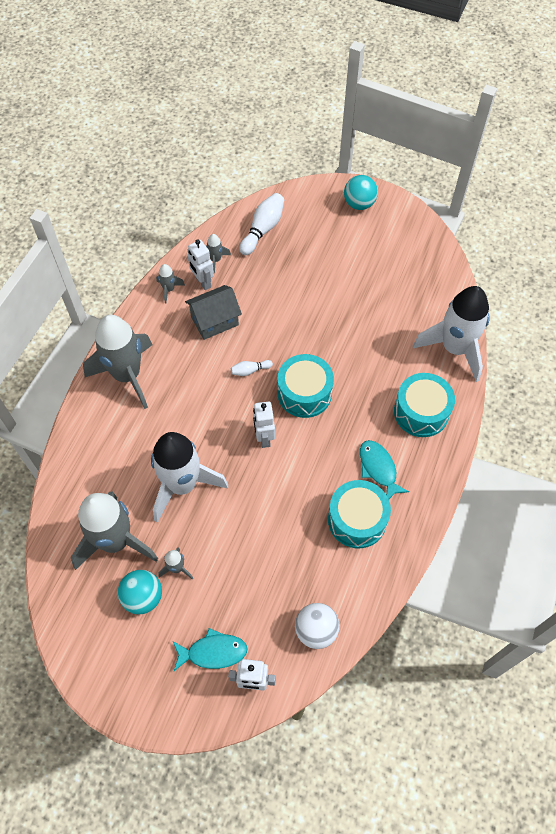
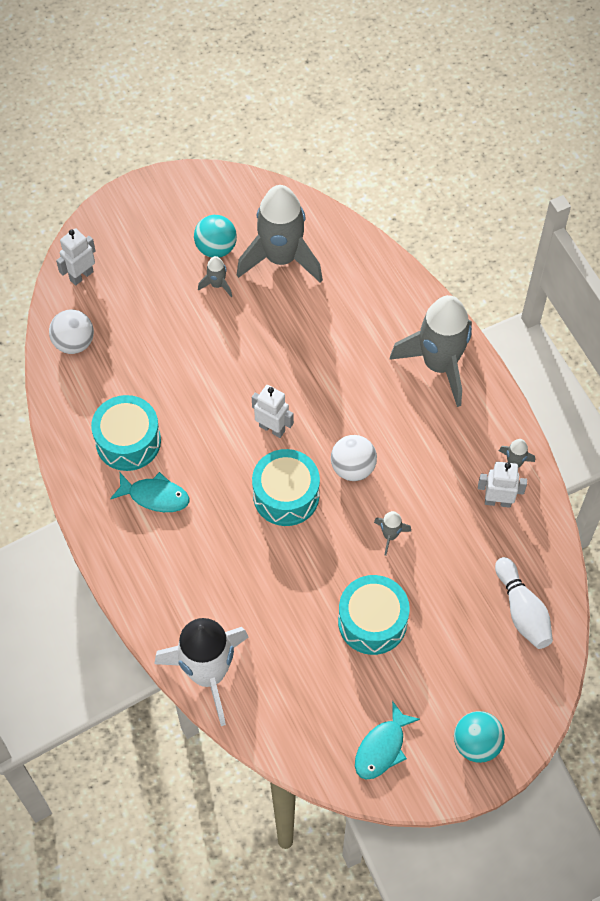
camera: 130 degrees right, 0 degrees up
(182, 485) = (286, 336): white rocket -> none
(213, 652) = (128, 265): turquoise fish -> turquoise fish (382, 748)
(214, 321) = (438, 478): grey house -> none
(215, 260) = (517, 533): grey rocket -> grey rocket (390, 535)
(250, 370) = (353, 468): white bowling pin -> white ball
(421, 412) = (172, 580): turquoise drum -> turquoise drum (372, 621)

